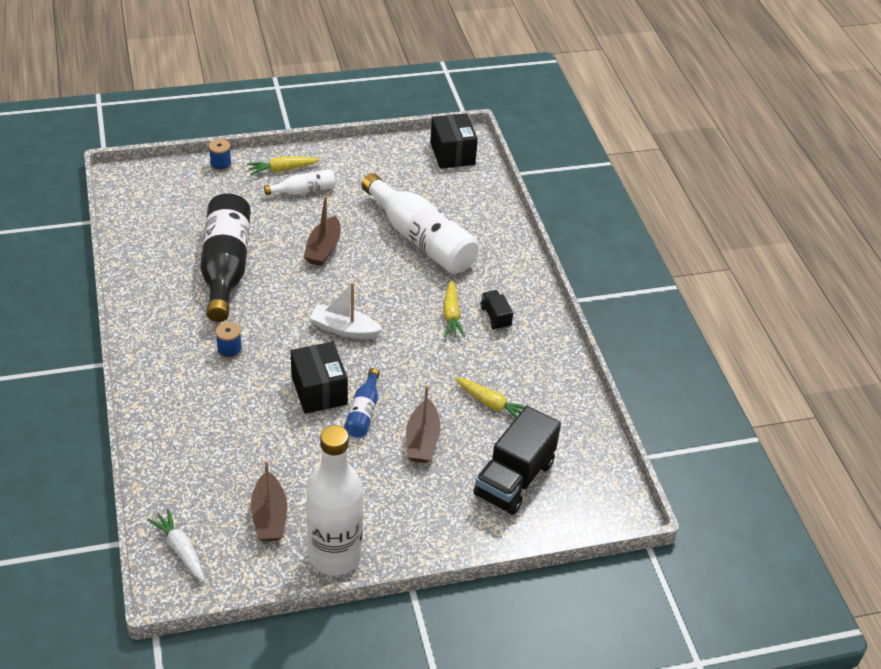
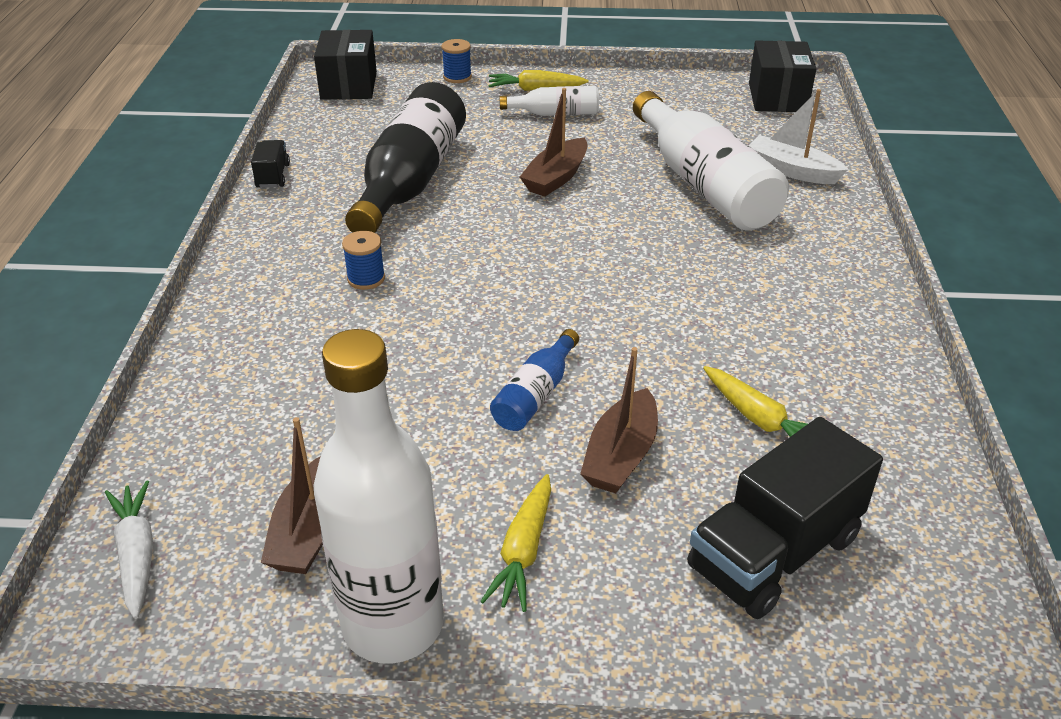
camera: 20 degrees right, 5 degrees down
(319, 390) = (476, 352): black box -> black box (348, 85)
(344, 329) = (548, 277): white boat -> white boat (792, 171)
(451, 315) = (724, 282): yellow carrot -> yellow carrot (523, 551)
(495, 317) = (796, 295): black truck -> black truck (273, 176)

